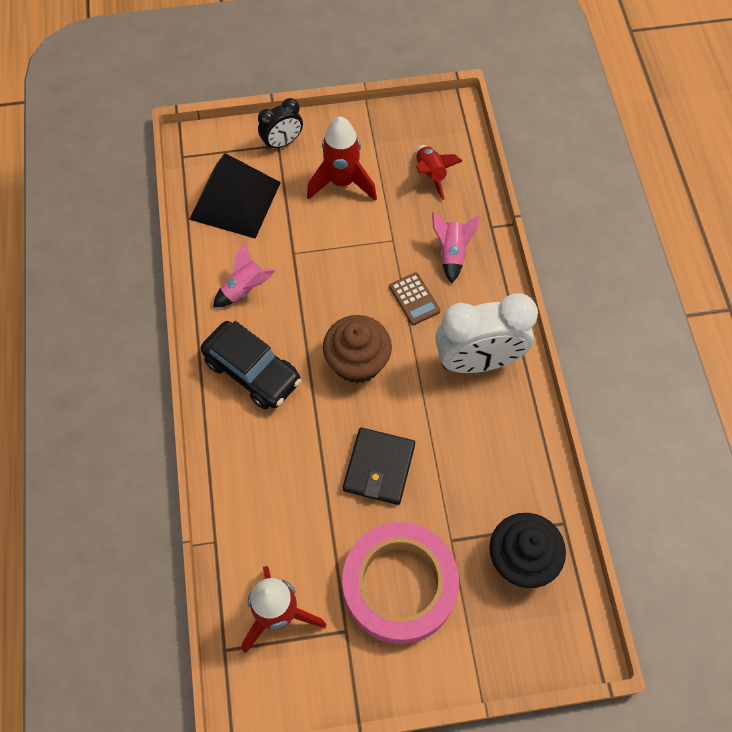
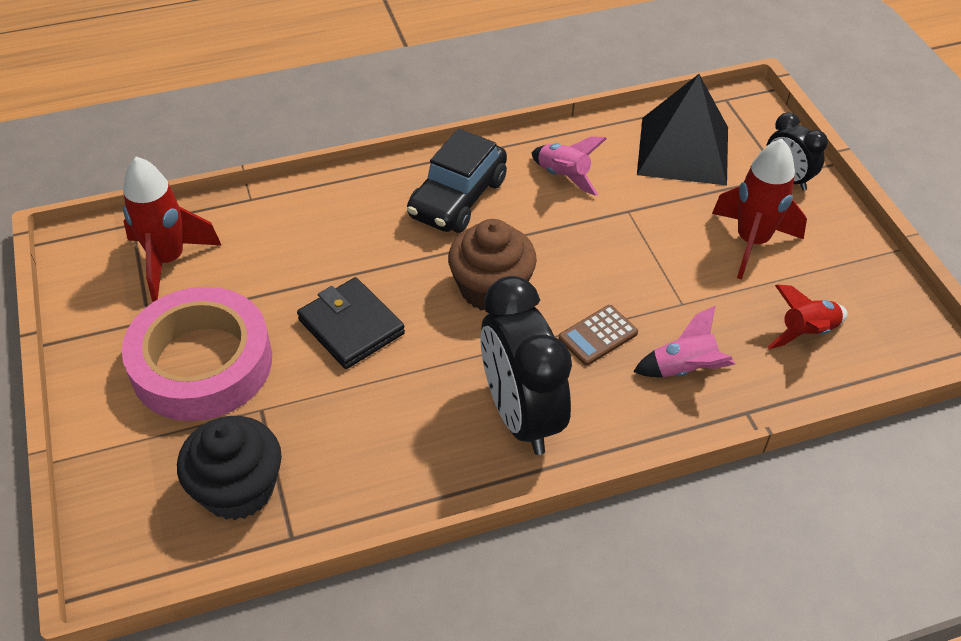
camera: 80 degrees right, 15 degrees down
(379, 467) = (351, 326): black wallet -> black wallet turned 45 degrees clockwise
(478, 361) = (521, 415): white clock -> black clock

